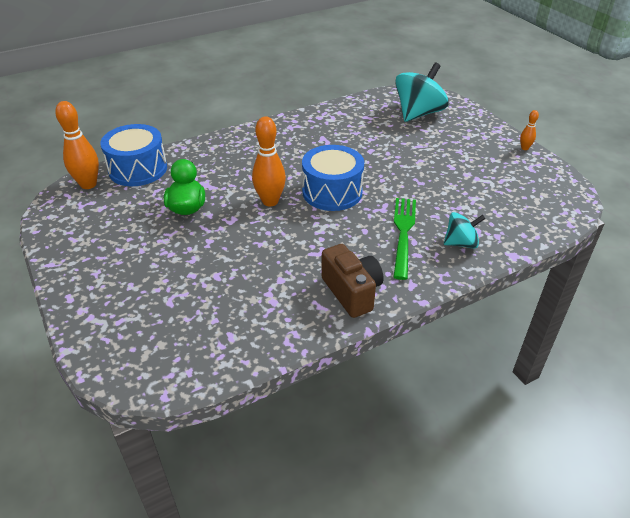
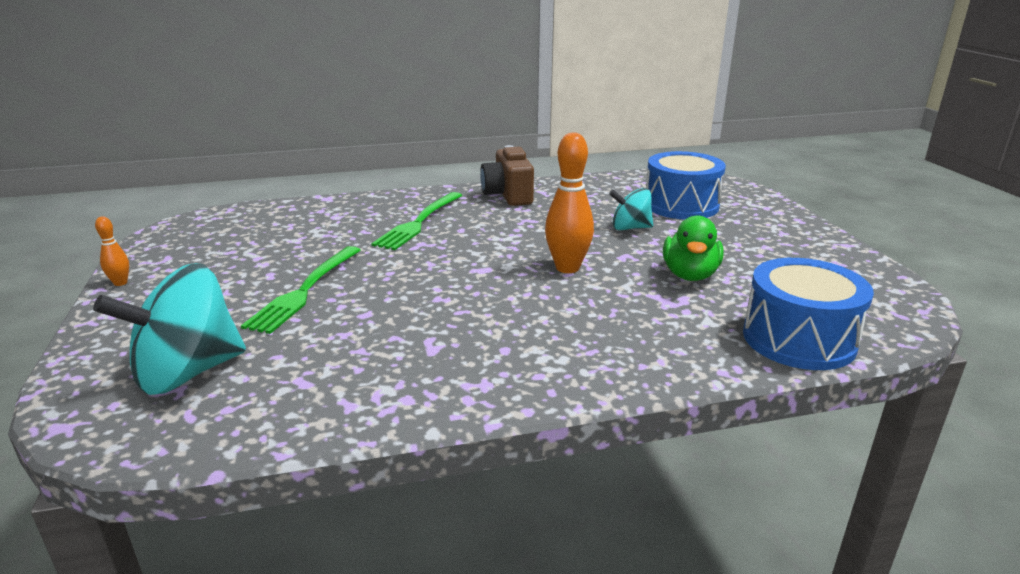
camera: 165 degrees left, 15 degrees down
(88, 184) = (876, 325): orange bowling pin -> none
(332, 192) = (474, 267): blue drum -> blue drum (681, 205)
(417, 158) = (304, 291): none -> green fork
(461, 243) = (366, 210): turquoise spinning top -> turquoise spinning top (630, 228)

